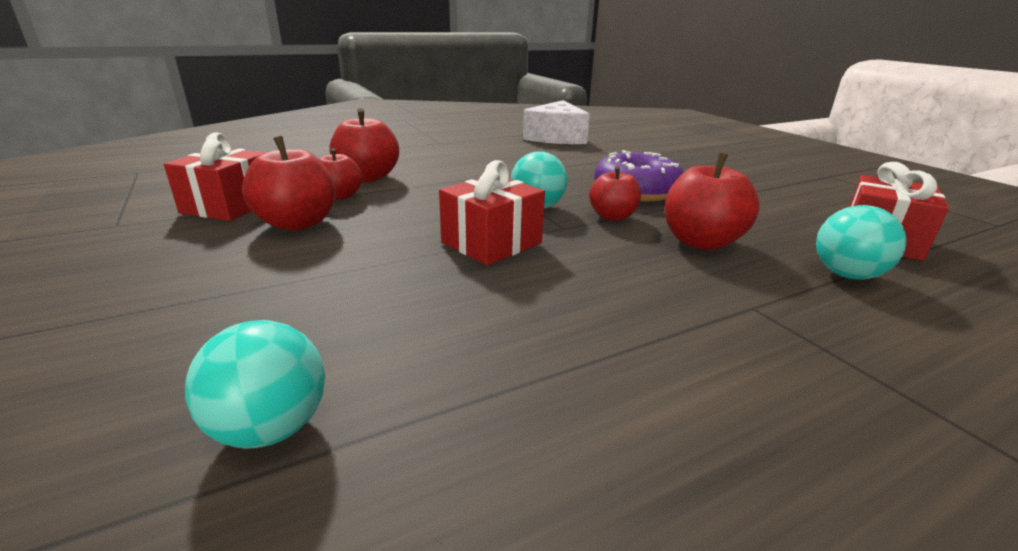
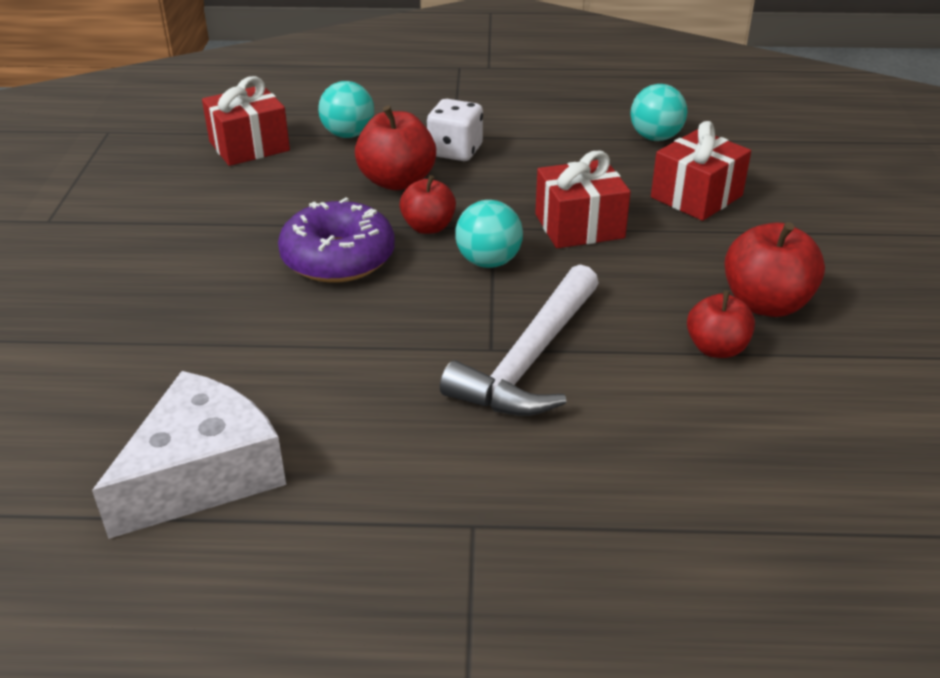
camera: 150 degrees left, 10 degrees up
(229, 206) = (858, 364): red gift -> red gift (696, 196)
(271, 428) = (759, 151): turquoise ball -> turquoise ball (655, 137)
(367, 177) = (669, 393): red apple -> none
(458, 176) = (530, 359): none -> white hammer
(712, 286) = (455, 151): none -> white dice

